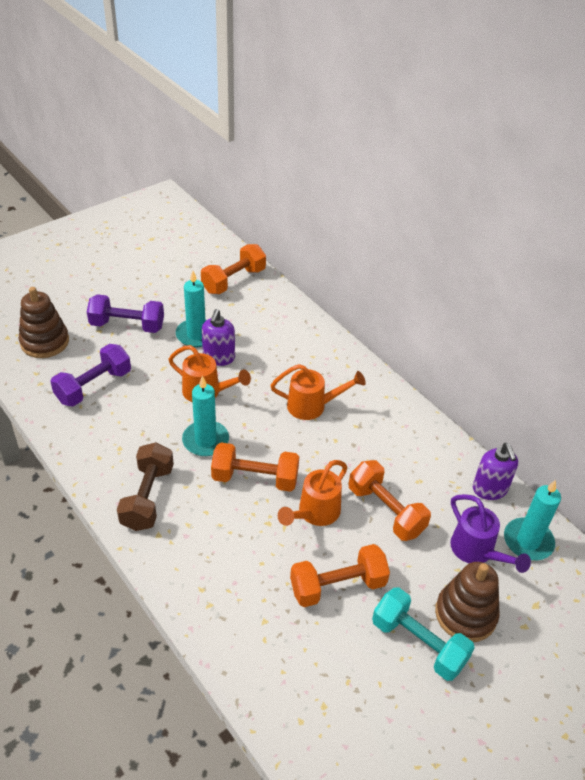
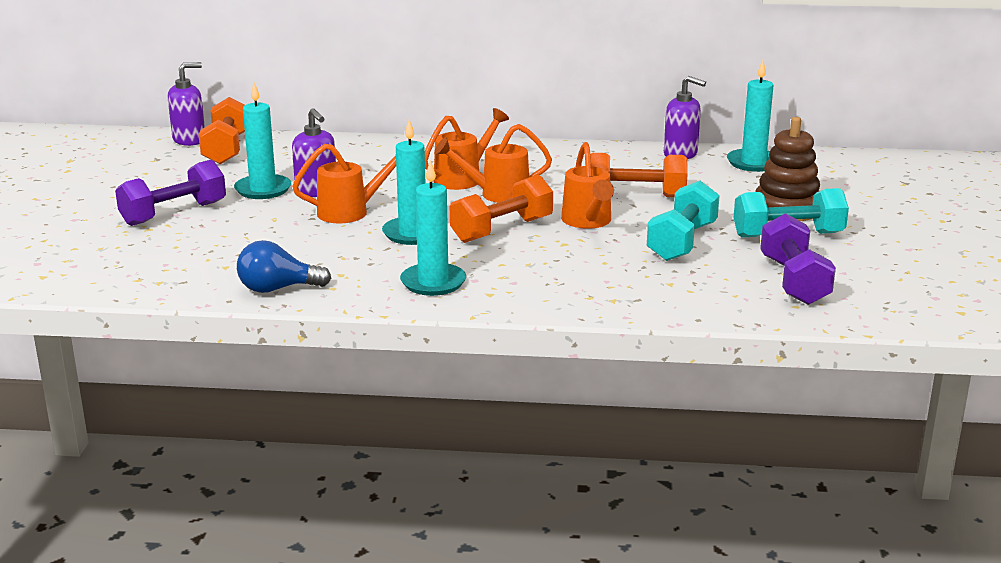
camera: 45 degrees left, 20 degrees down
(45, 342) = (100, 259): brown stacking toy -> none
(75, 435) = (277, 289): none -> blue light bulb
(94, 386) = (226, 257): purple dumbbell -> purple dumbbell (794, 281)
(148, 497) = (433, 282): brown dumbbell -> turquoise candle
(229, 258) = (189, 140): none -> purple soap dispenser
(306, 439) = (497, 194): none -> orange watering can
(337, 586) = (682, 242): orange dumbbell -> turquoise dumbbell
(476, 551) = (733, 182): purple watering can -> none

